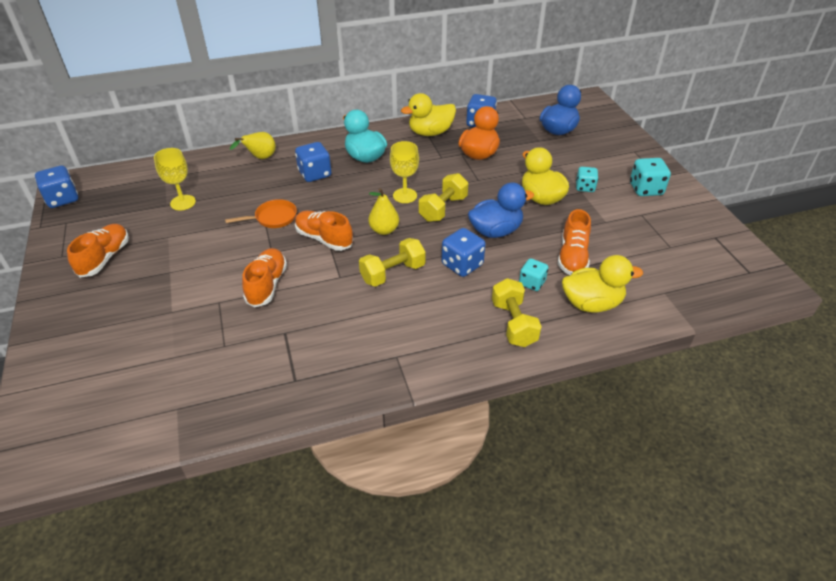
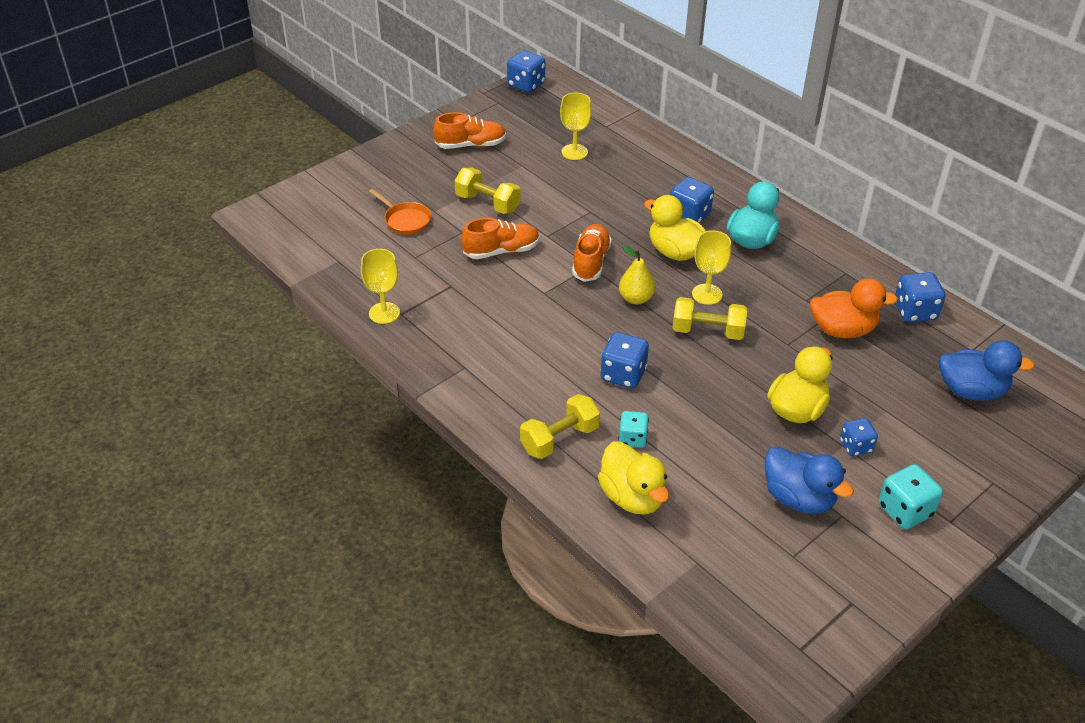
camera: 65 degrees right, 0 degrees up
(260, 158) = (683, 168): yellow pear -> none
(273, 218) = (596, 216): orange pan -> orange pan (405, 220)
(284, 393) = (384, 313): none -> yellow goblet
(393, 273) = (574, 327): yellow dumbbell -> yellow dumbbell (487, 203)
(430, 133) = (850, 275): yellow duck -> yellow duck (675, 252)
(495, 231) = (700, 385): blue duck -> blue duck (798, 498)
(572, 257) = (703, 464): orange shoe -> none
(585, 187) = (855, 446): turquoise dice -> blue dice

